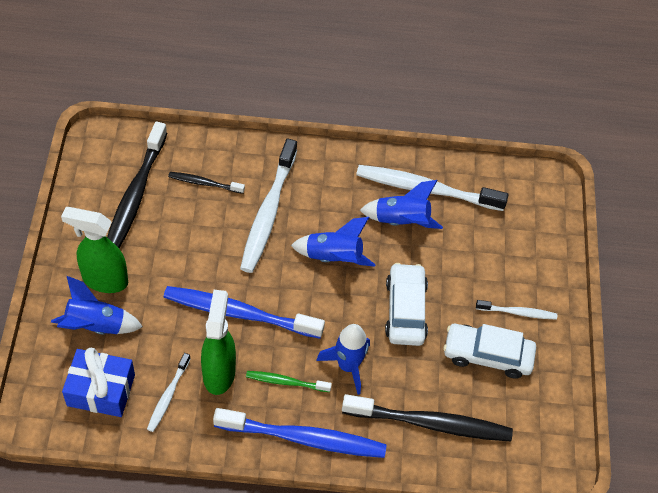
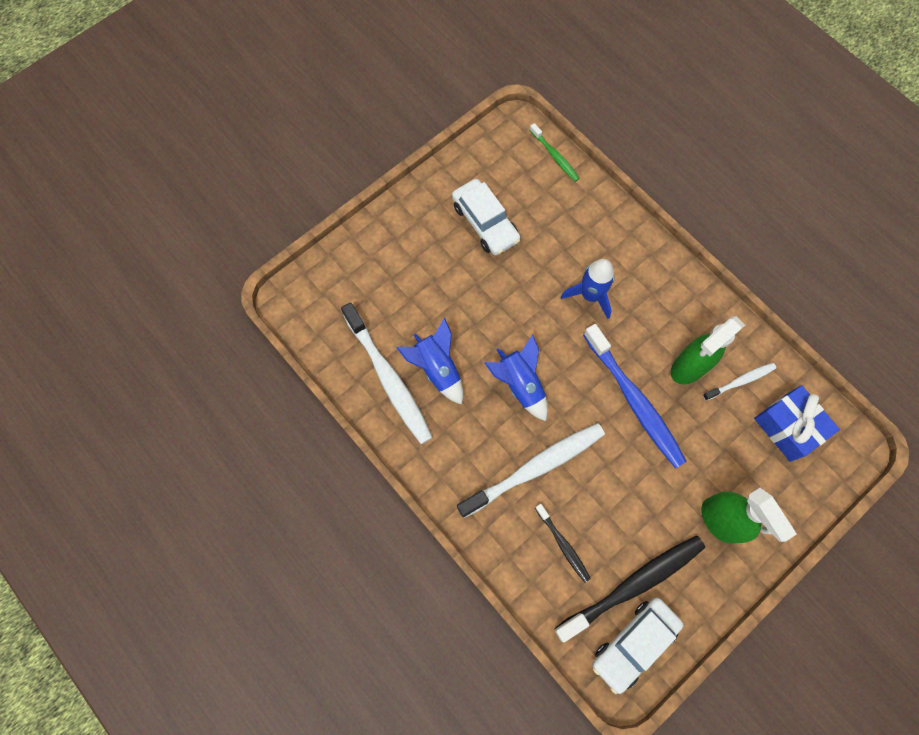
camera: 130 degrees left, 15 degrees up
(96, 325) = (755, 485): blue rocket -> none
(286, 382) = (645, 321): green toothbrush -> green toothbrush (555, 156)
(304, 438) = (667, 274): blue toothbrush -> none
(405, 310) = (508, 299): white car -> white car (634, 643)
(430, 423) = (571, 214): black toothbrush -> none
(517, 312) = (431, 231): white toothbrush -> none

